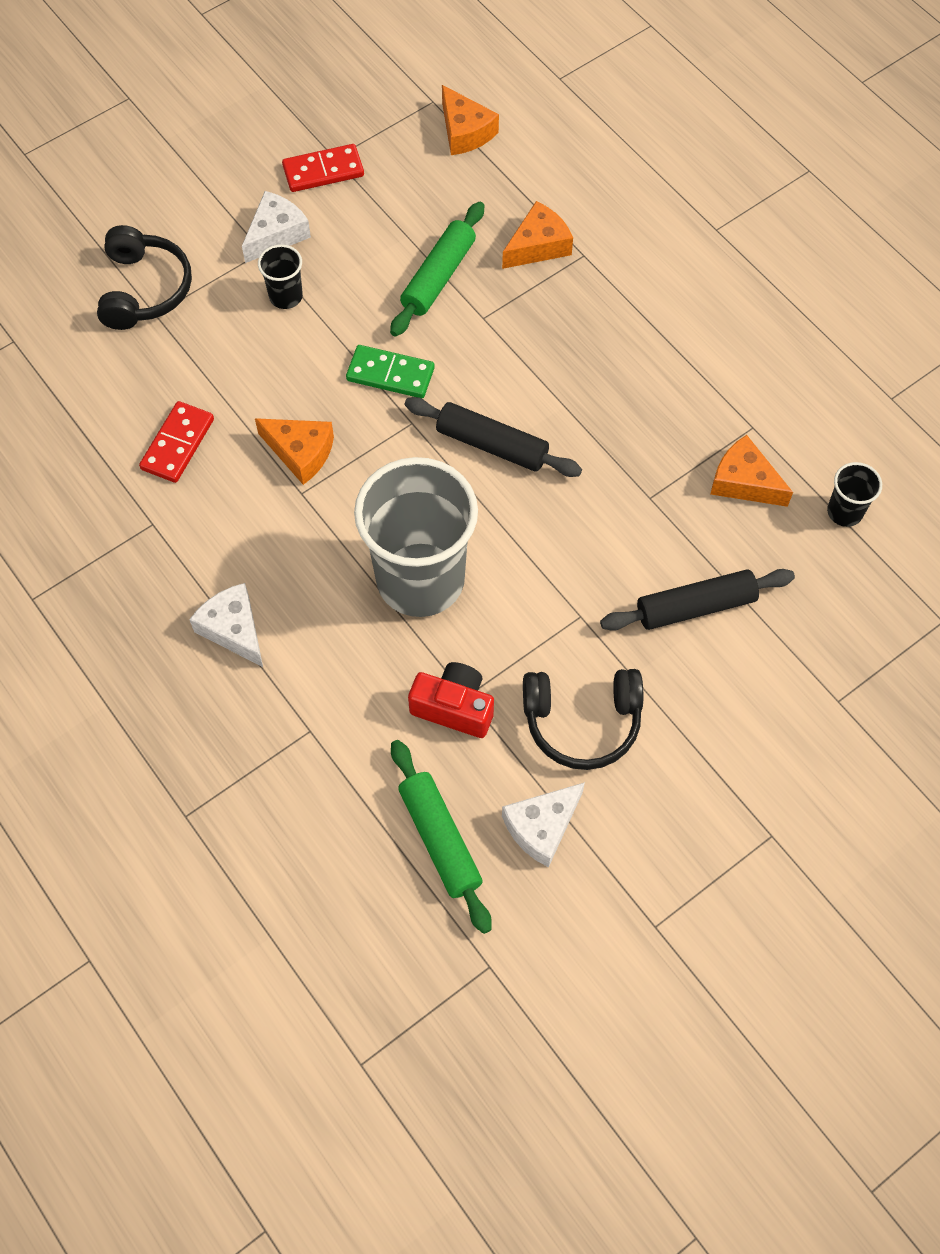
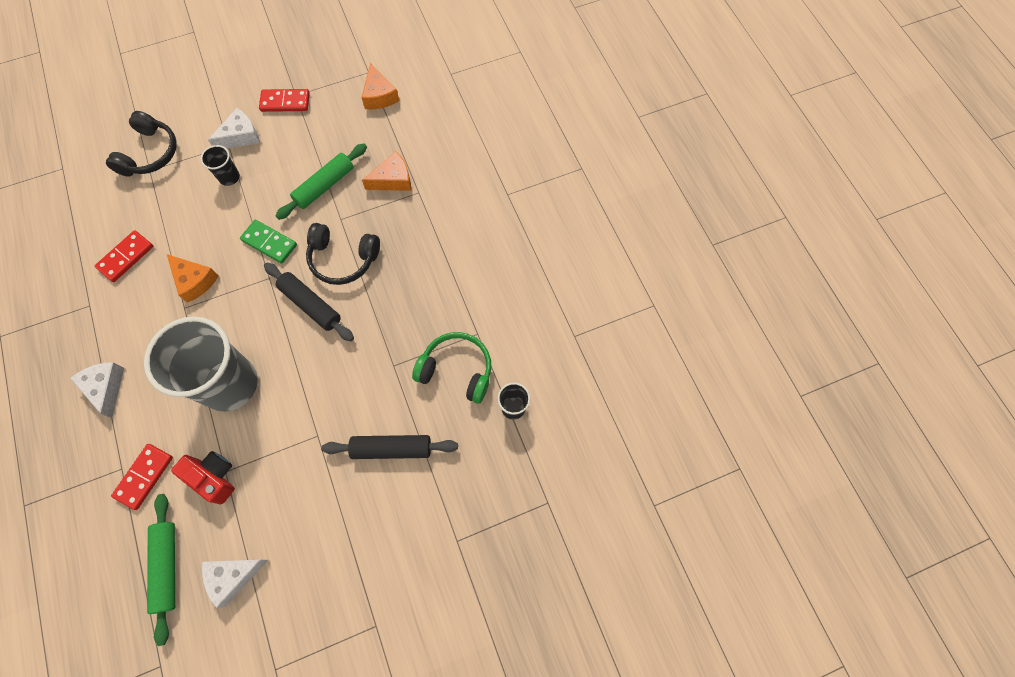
camera: 15 degrees right, 5 degrees up
(350, 732) = (144, 477): none -> red domino
(582, 722) = (288, 510): black headphones -> black headphones (343, 259)
(744, 482) = (457, 370): orange cheese -> green headphones

